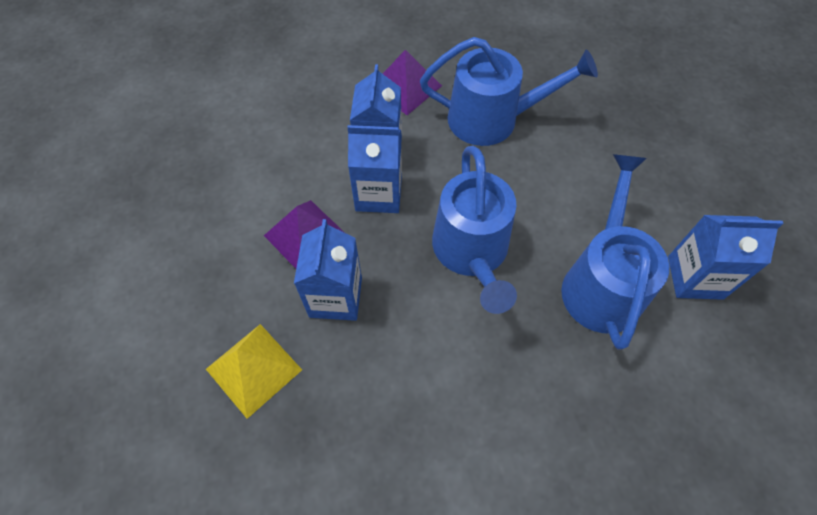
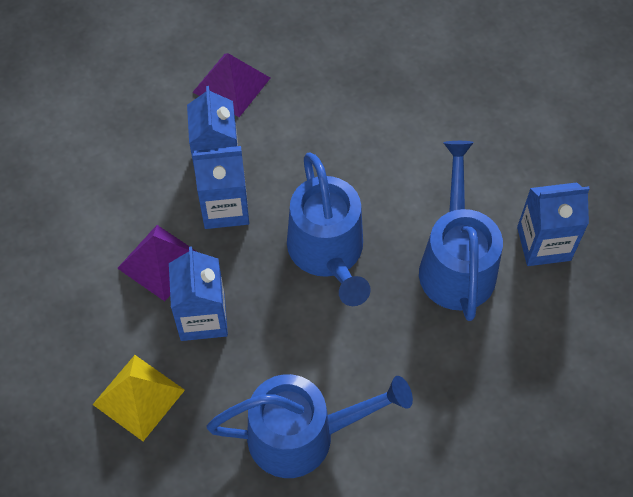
camera: 10 degrees left, 0 degrees up
(492, 119) = (329, 108): blue watering can -> blue watering can (302, 435)

